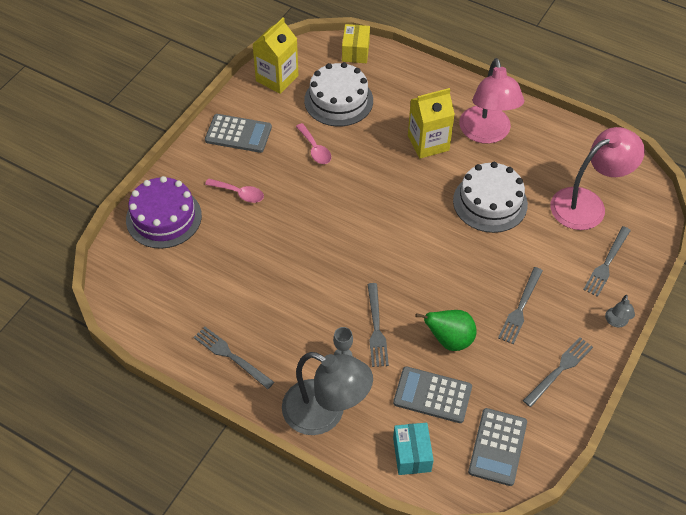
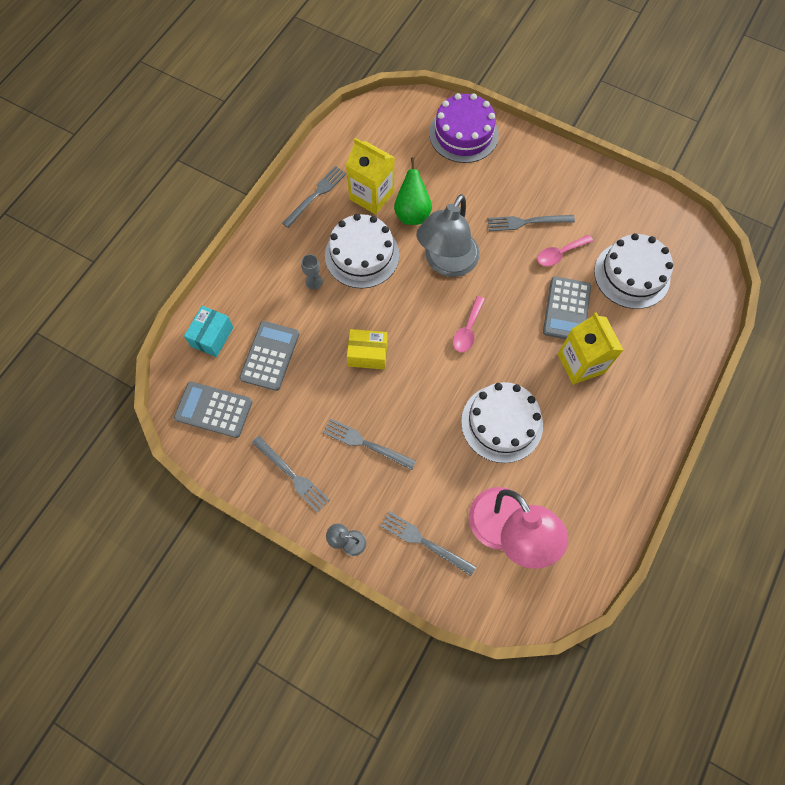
camera: 90 degrees right, 15 degrees up
(238, 134) = (572, 186): grey calculator -> grey calculator (566, 309)
(239, 193) = (496, 191): pink spoon -> pink spoon (467, 330)
(277, 78) = (655, 216): yellow carton -> yellow carton (371, 195)
(311, 311) = (362, 255): none -> white cake
(325, 413) = (256, 268): grey lamp -> grey lamp (446, 263)
(355, 51) = (710, 291): yellow box -> yellow box (368, 354)
(376, 328) = (343, 309): grey fork -> grey fork (527, 222)
(412, 454) = (212, 337): turquoise box -> turquoise box turned 60 degrees counterclockwise
(449, 340) = (328, 373): green pear -> green pear (412, 213)
(486, 133) = (602, 426): pink lamp -> none

